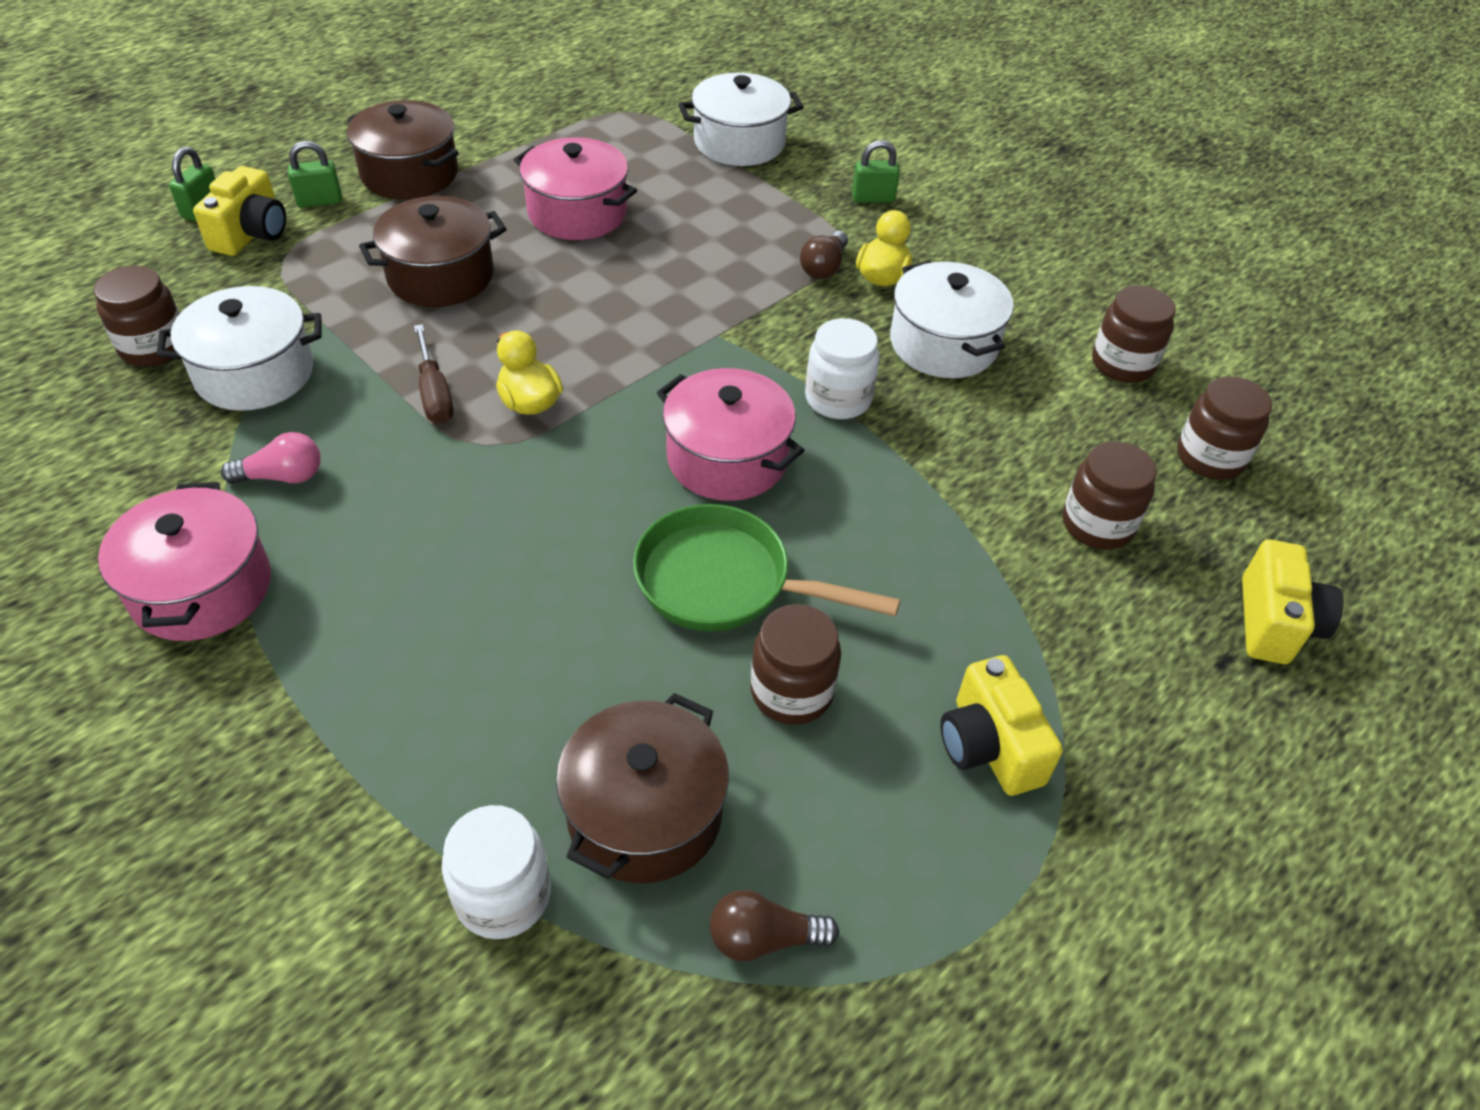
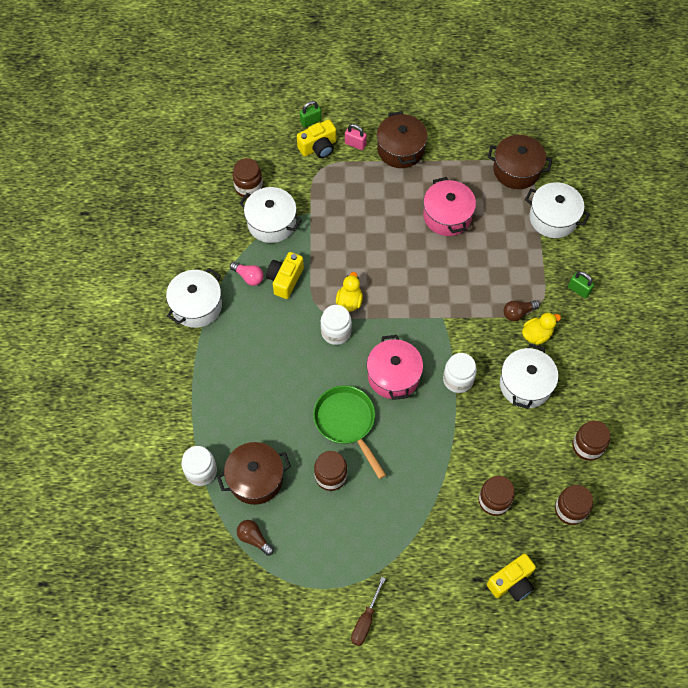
camera: 45 degrees right, 15 degrees up
(201, 588) = (196, 306): pink pot -> white pot
(319, 201) = (355, 144): green padlock -> pink padlock
(434, 393) = (321, 274): brown screwdriver -> brown screwdriver (365, 620)
(441, 276) = (368, 216): brown pot -> brown pot (516, 170)
(552, 459) = (336, 332): none -> white jar
(989, 746) = (370, 541): yellow camera -> yellow camera (285, 280)

